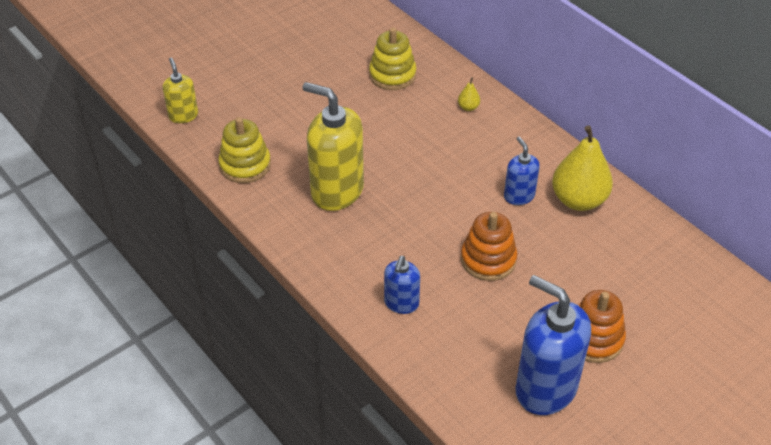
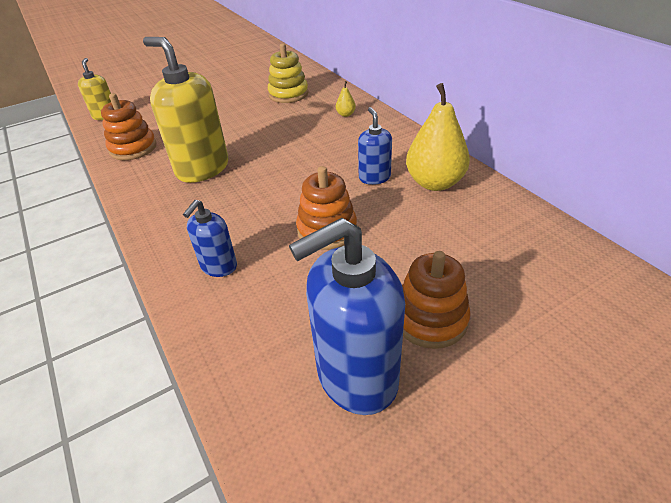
camera: 10 degrees right, 5 degrees down
(245, 165) = (133, 148): yellow stacking toy -> orange stacking toy
(545, 388) = (356, 376): blue soap dispenser -> blue soap dispenser turned 75 degrees counterclockwise

